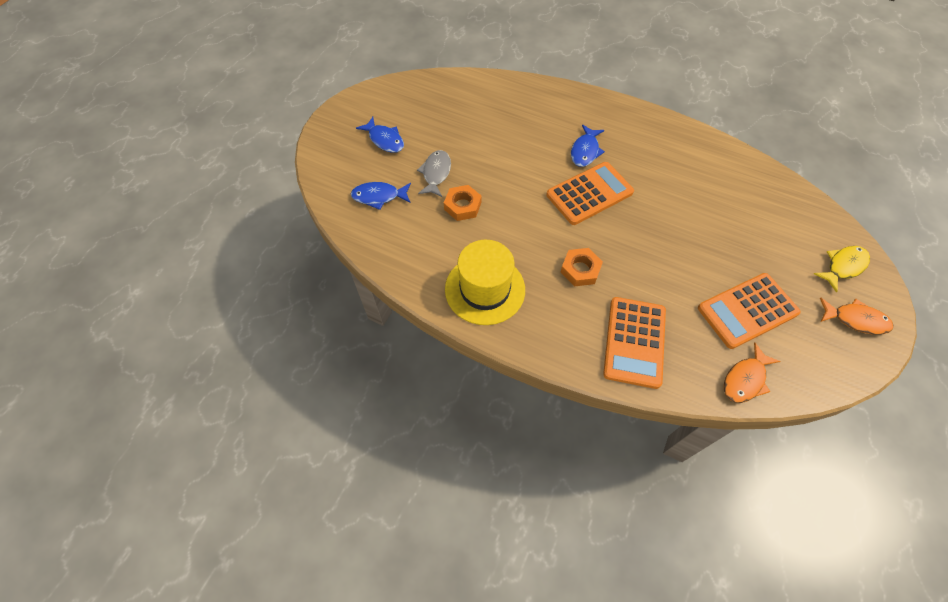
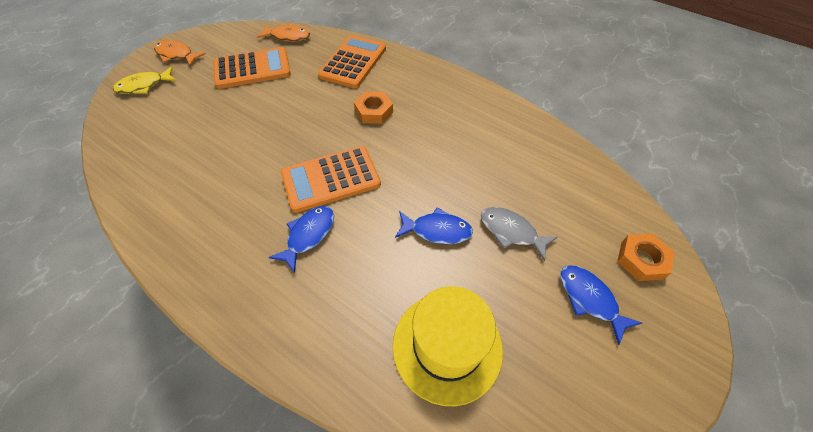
camera: 170 degrees left, 5 degrees down
(379, 196) = (581, 210): blue fish -> blue fish (437, 230)
(436, 173) = (511, 232): grey fish -> grey fish turned 105 degrees clockwise
(462, 206) = (479, 185): orange nut -> orange nut (641, 260)
(485, 289) = (465, 108): yellow hat -> yellow hat (447, 346)
(745, 379) = (288, 37): orange fish -> orange fish turned 45 degrees clockwise

